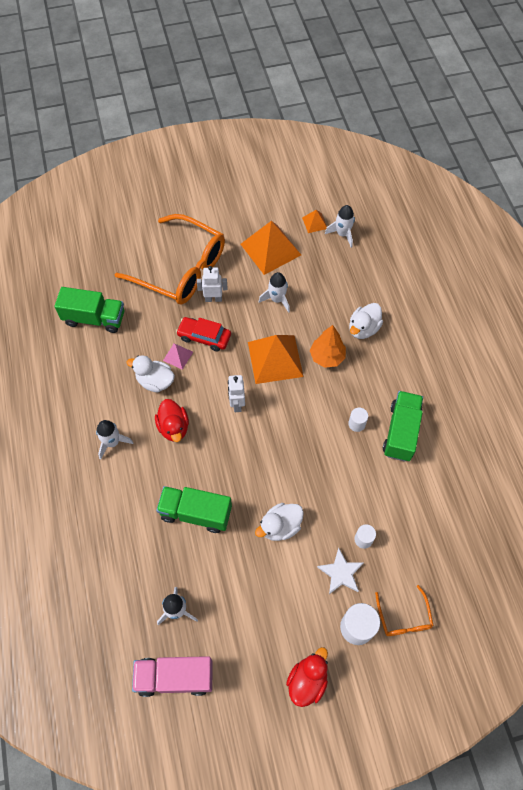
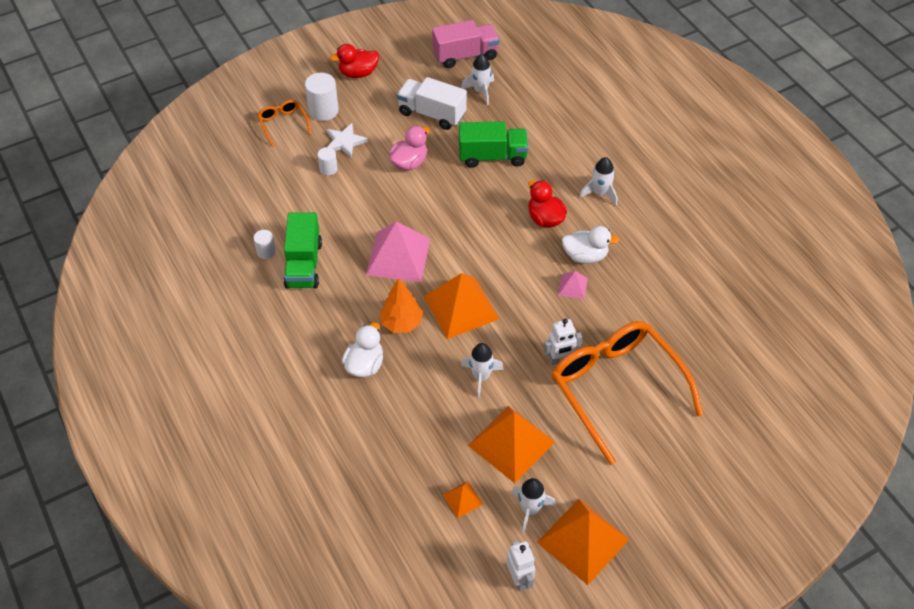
camera: 165 degrees right, 10 degrees down
(94, 318) = (688, 305): green truck -> none
(181, 269) = (616, 388): orange glasses -> orange glasses turned 45 degrees clockwise
(204, 337) = (552, 313): red car -> none
(237, 404) = (488, 253): white robot -> white robot (519, 579)
(240, 590) = (432, 114): none -> white truck
(246, 184) = (583, 541): none -> orange pyramid
(280, 526) = (409, 162): white duck -> pink duck
(307, 680) = (358, 73): red duck -> red duck turned 60 degrees clockwise
(315, 419) = (398, 256): none -> pink pyramid
(342, 234) = (419, 490): white rocket -> white rocket (530, 510)
(356, 424) = (353, 262): white cylinder -> white cylinder (266, 251)

